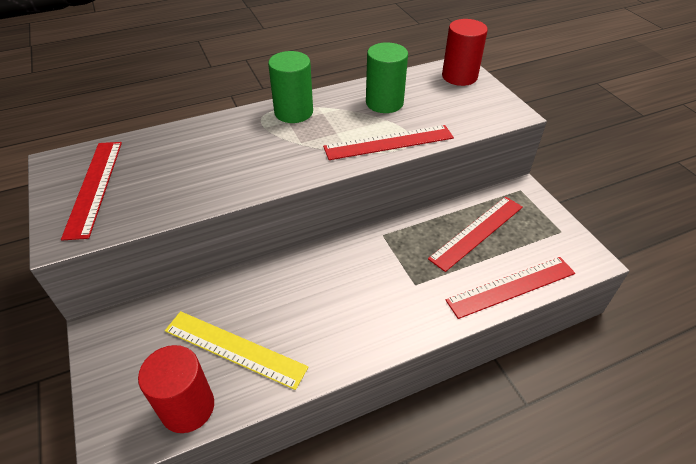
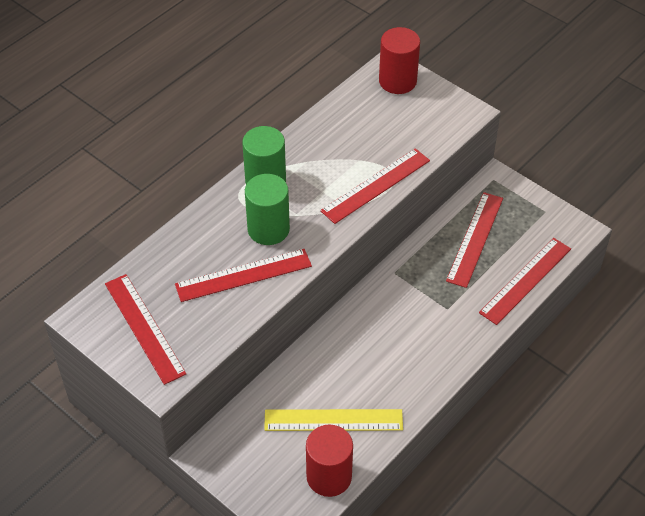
camera: 25 degrees left, 5 degrees up
(214, 174) = (243, 275): none -> red ruler
(384, 103) = (345, 140): green cylinder -> green cylinder (268, 229)

